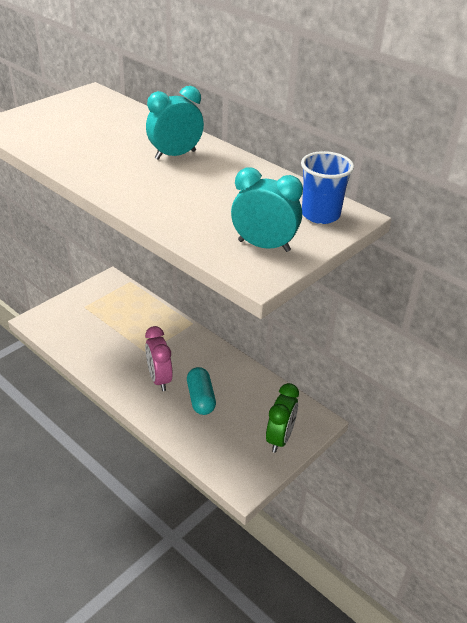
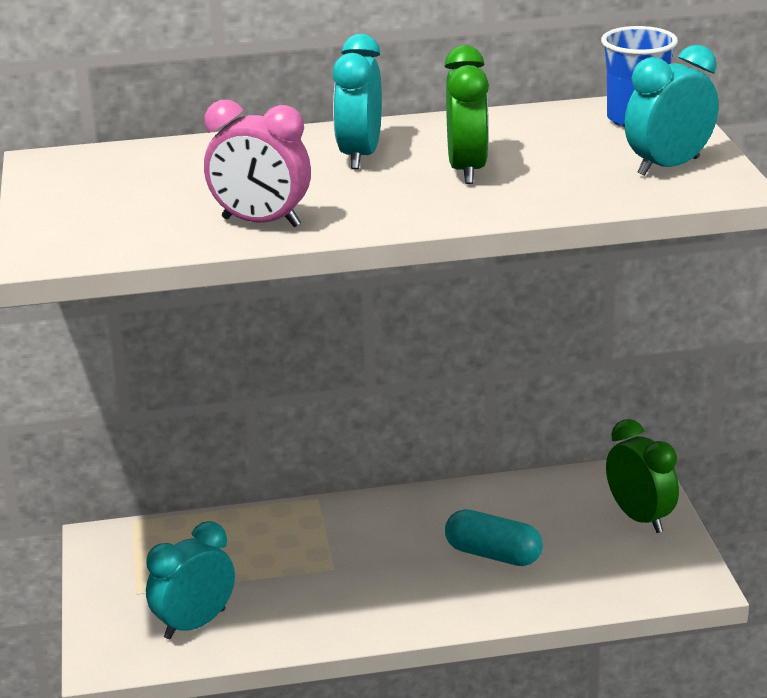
camera: 50 degrees left, 10 degrees down
(76, 332) = (195, 624): none -> turquoise clock
(159, 379) = (409, 577): pink clock -> pink clock (261, 222)
(189, 187) = (467, 170): none -> green clock

